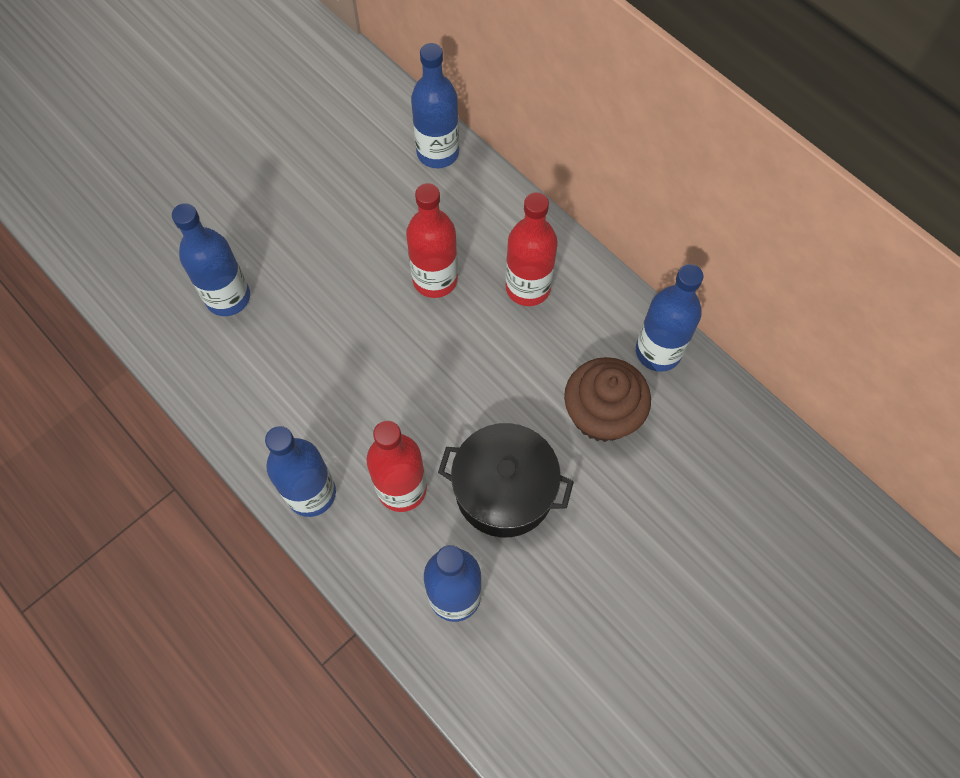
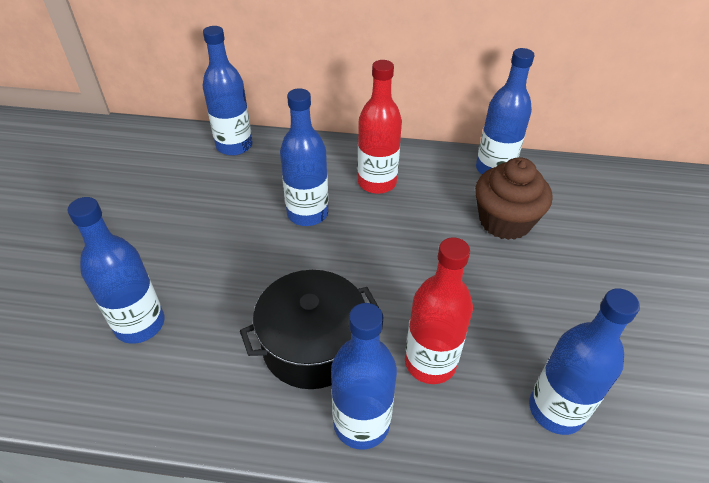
camera: 40 degrees left, 20 degrees down
(435, 279) = (307, 213): red bottle -> blue bottle
(504, 490) = (501, 308): black pot -> black pot (313, 345)

